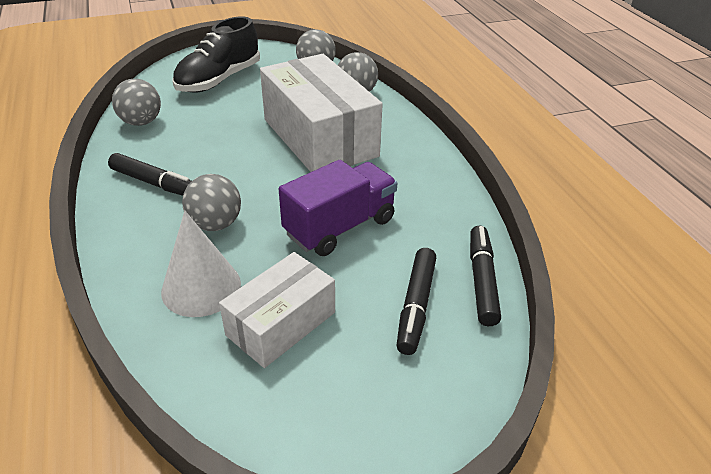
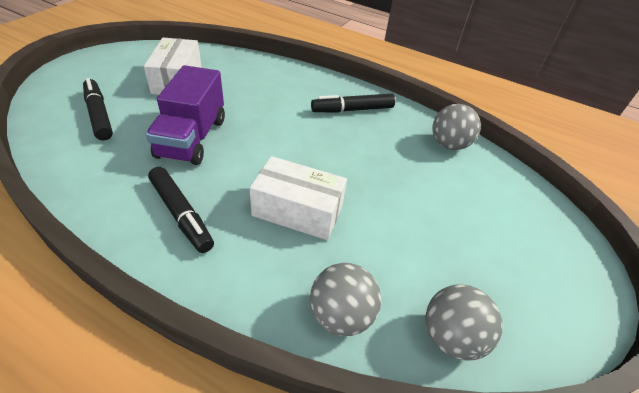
camera: 135 degrees right, 5 degrees up
(201, 287) = (239, 77): white cone -> none
(215, 224) = (277, 105): grey ball -> none
(219, 80) = (495, 230): black shoe -> none
(320, 137) = (297, 211): white box -> white box, size x0.58
(482, 280) = (52, 147): black marker -> black marker (181, 214)

